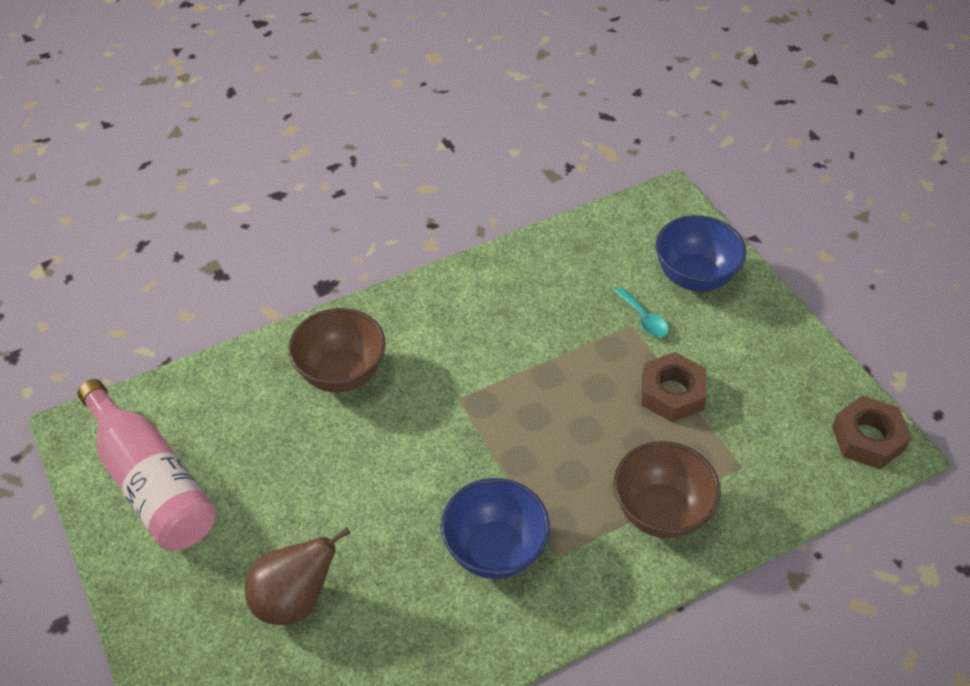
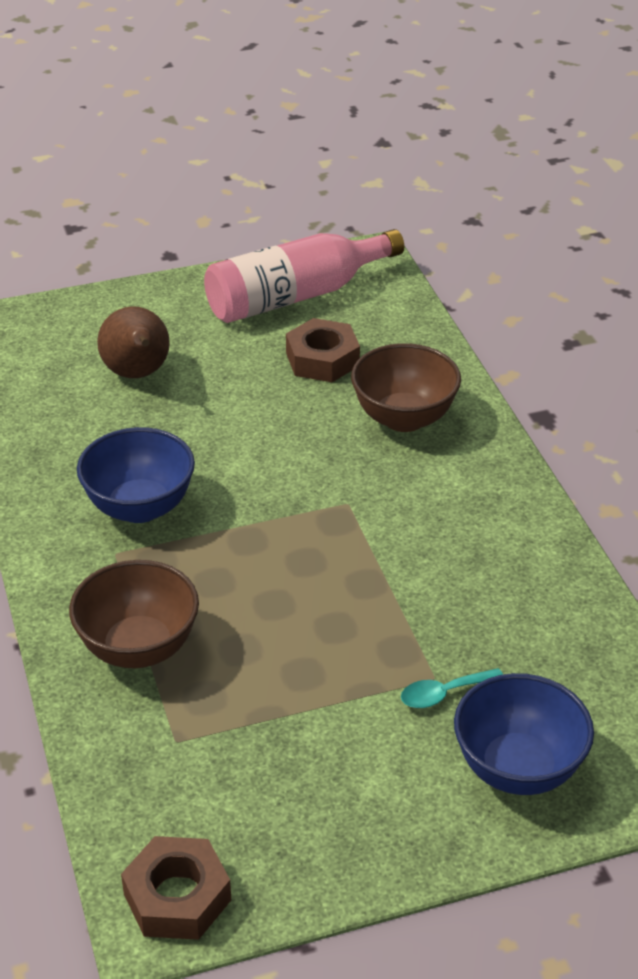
camera: 100 degrees right, 10 degrees down
(672, 393) = (309, 696): brown nut -> brown nut (322, 359)

